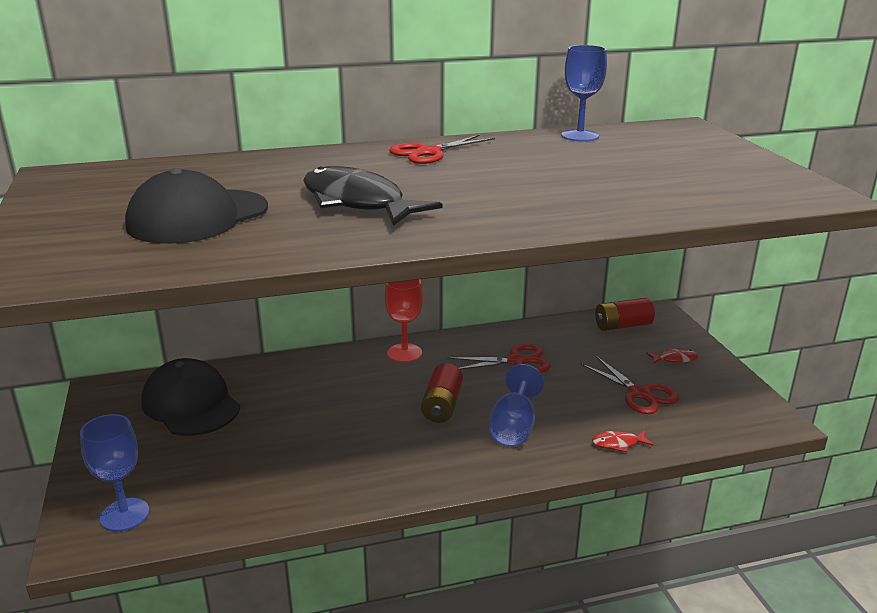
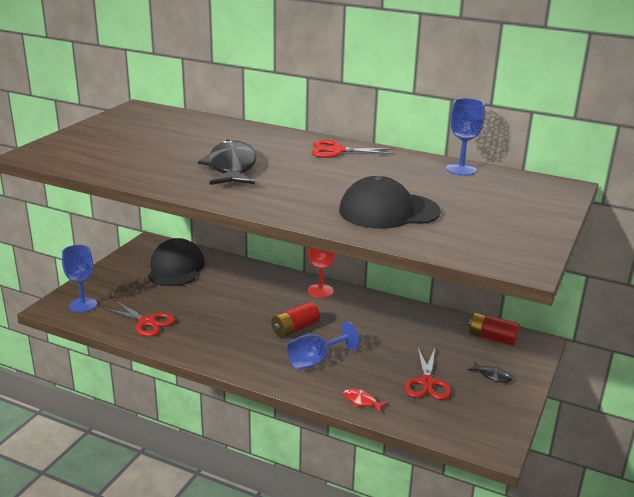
camera: 40 degrees right, 0 degrees up
(198, 217) = (148, 150): black cap -> black cap (388, 211)
(516, 361) = (379, 326): red scissors -> red scissors (147, 322)
(674, 359) = (492, 376): red fish -> black fish

